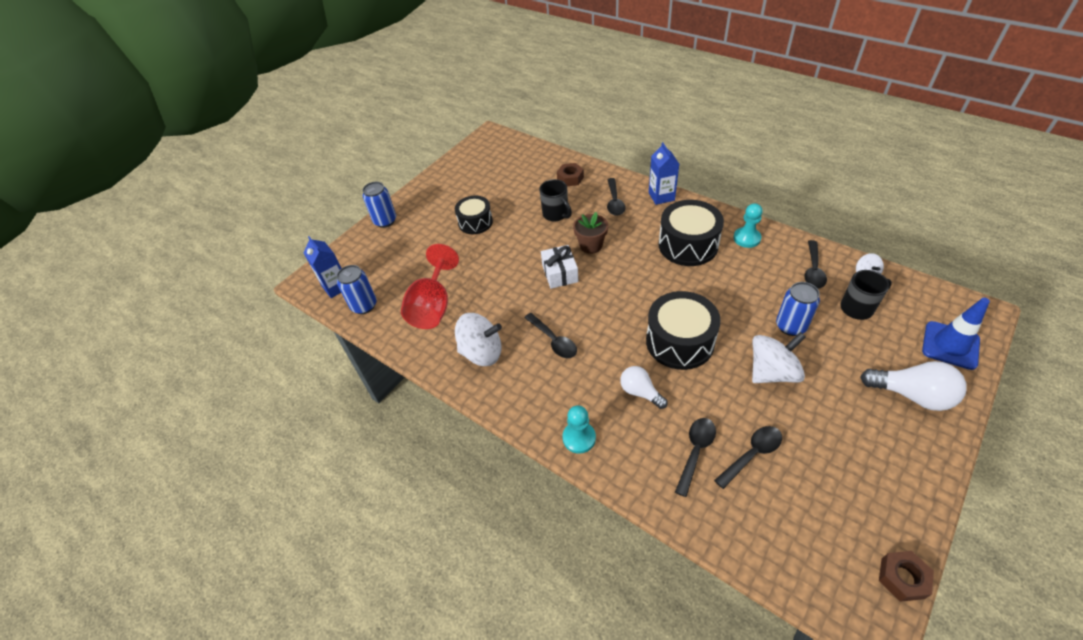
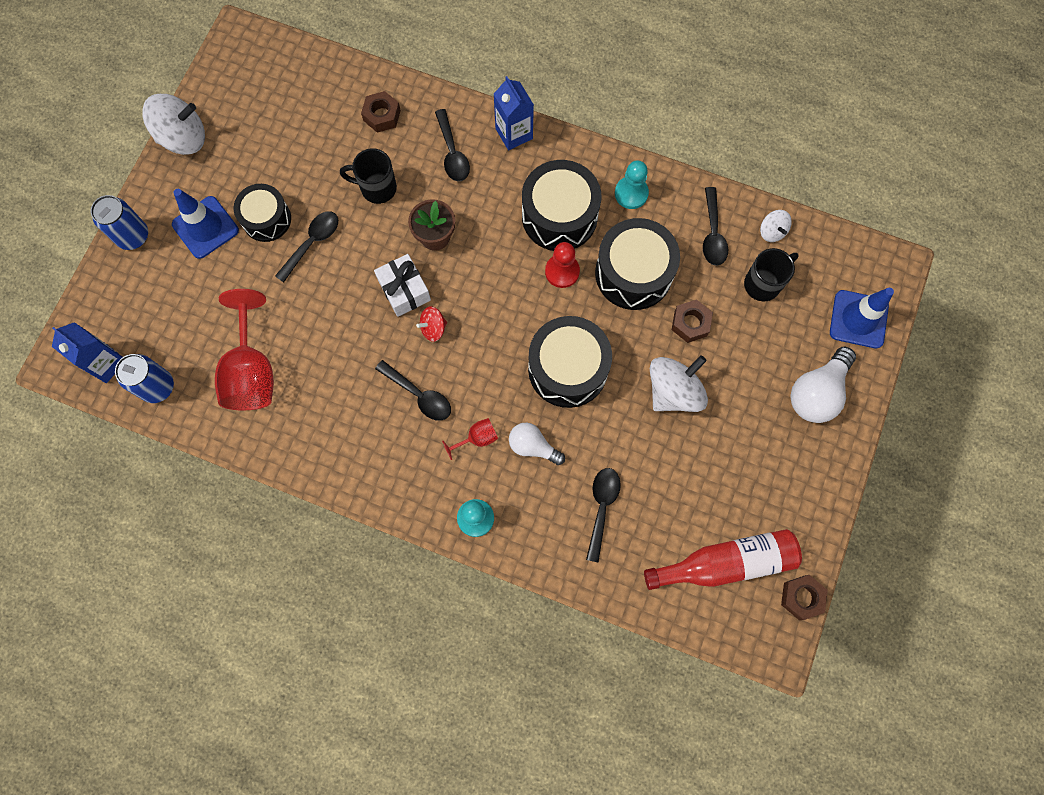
camera: 20 degrees left, 25 degrees up
(433, 222) = (205, 227): none -> blue traffic cone
(482, 352) = (335, 429): white spinning top -> white spinning top (183, 138)
(556, 214) = (377, 188): black mug -> black mug turned 150 degrees clockwise
(576, 299) = (433, 328): none -> red spinning top
(593, 378) = (477, 438): none -> red goblet
(685, 278) = (562, 271): none -> red pawn
(743, 287) = (633, 273): none -> black drum
(752, 454) = (659, 498): black spoon -> black spoon (312, 243)
(790, 326) = (690, 323): blue can -> brown nut
(817, 526) = (726, 563): none -> red bottle
(911, 395) = (817, 392): white light bulb -> white light bulb turned 120 degrees clockwise

